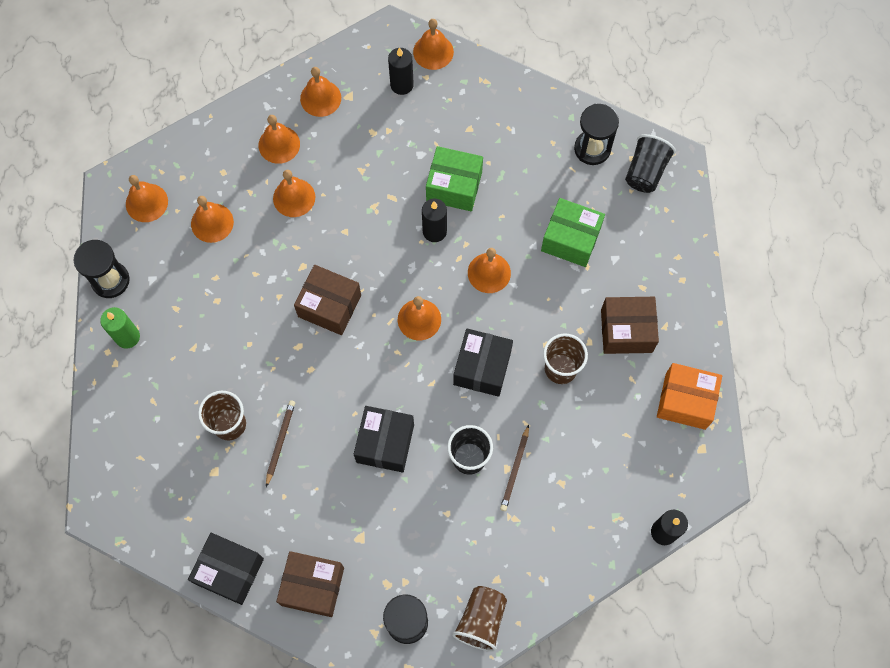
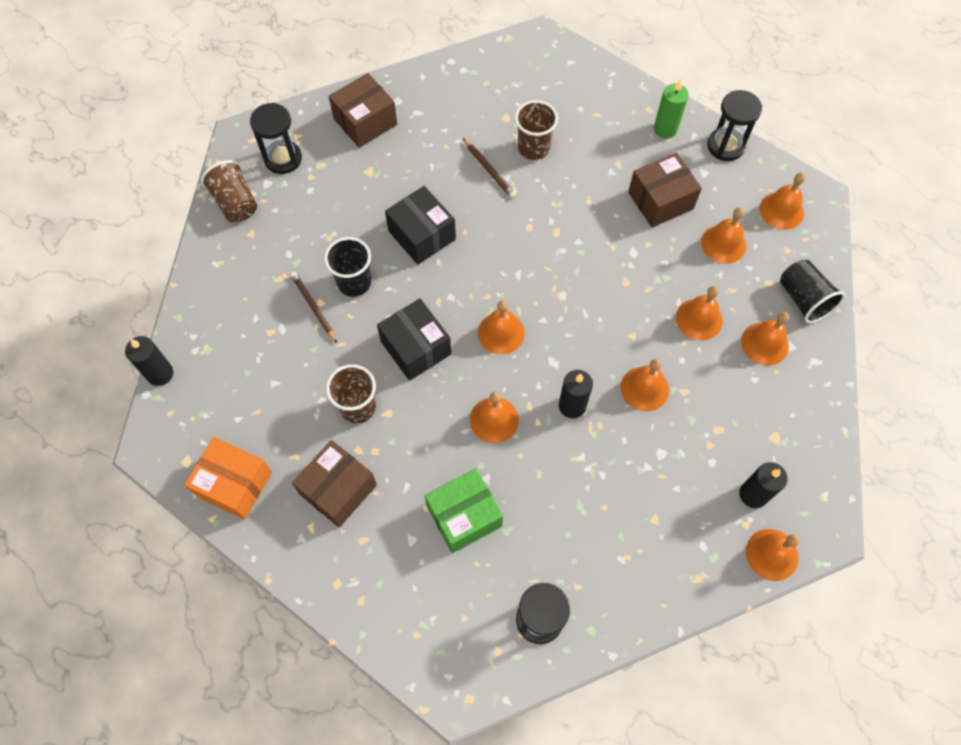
camera: 130 degrees right, 5 degrees down
(229, 571) = (425, 83): black box -> none
(320, 98) = (791, 411): orange bell -> orange bell (644, 388)
(329, 306) = (572, 276): brown box -> brown box (660, 200)
(454, 186) = (603, 457): green box -> none
(645, 171) = (471, 651): black cup -> black cup (803, 299)
(685, 401) = (234, 484): orange box -> orange box turned 60 degrees clockwise

